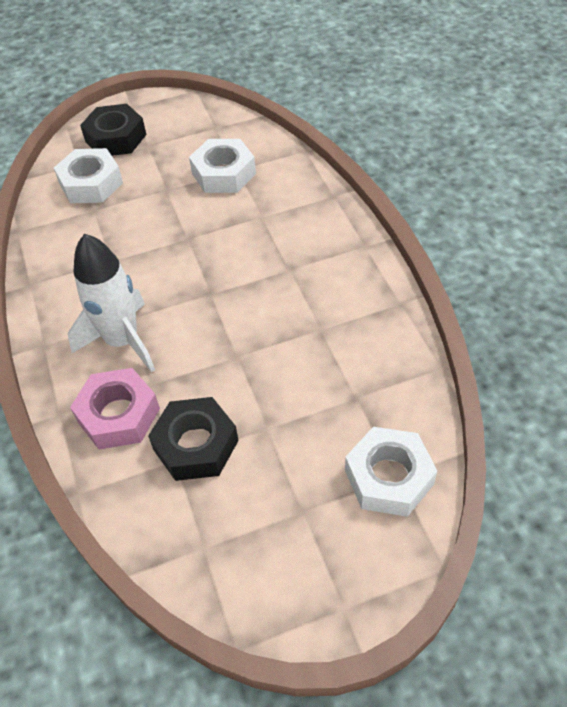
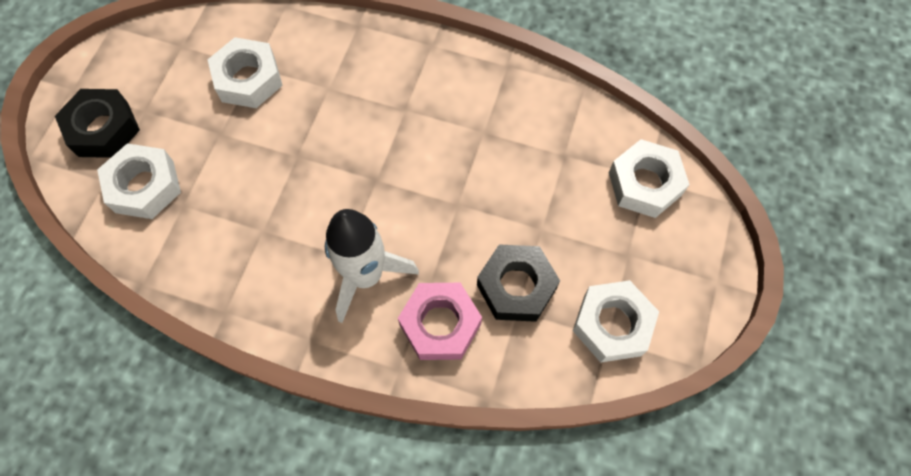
camera: 55 degrees left, 15 degrees up
(220, 542) = (612, 324): none -> white nut

